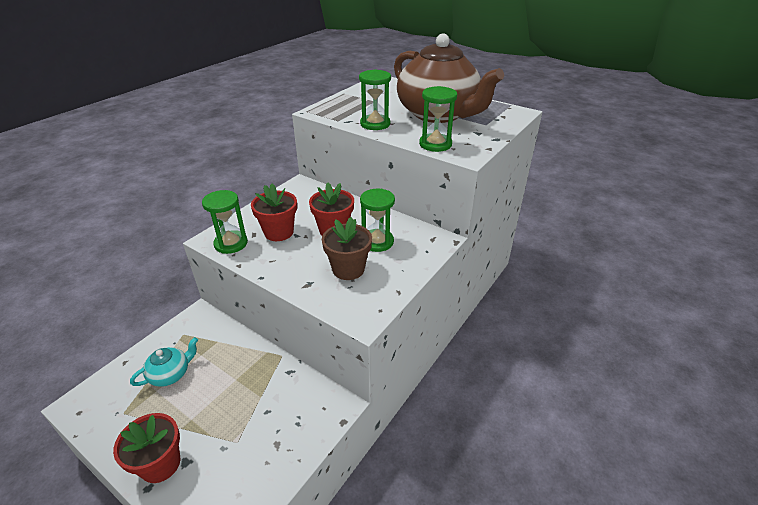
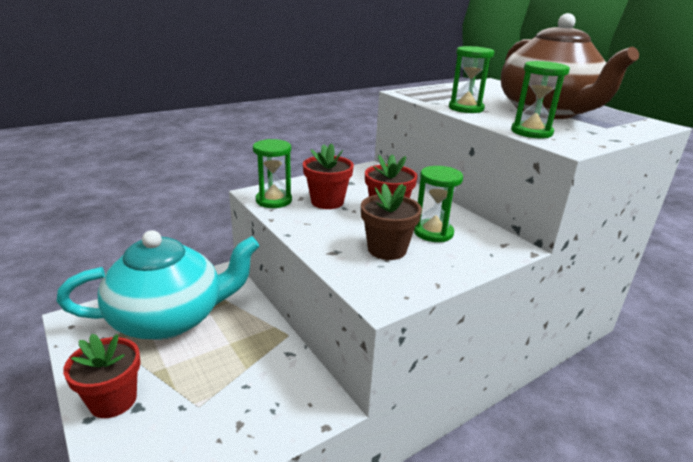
camera: 20 degrees right, 10 degrees down
(170, 374) = (170, 318): turquoise teapot -> turquoise teapot, size x2.40

